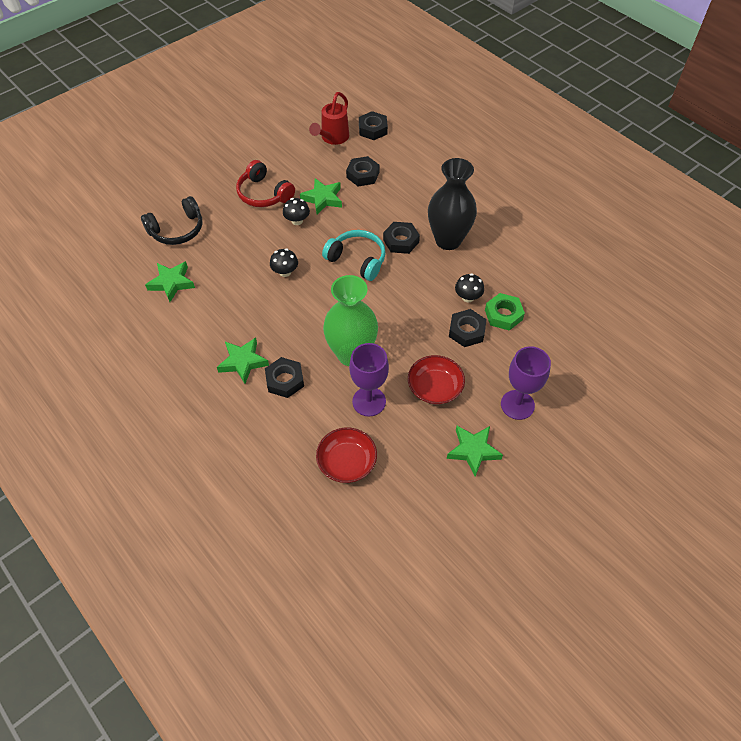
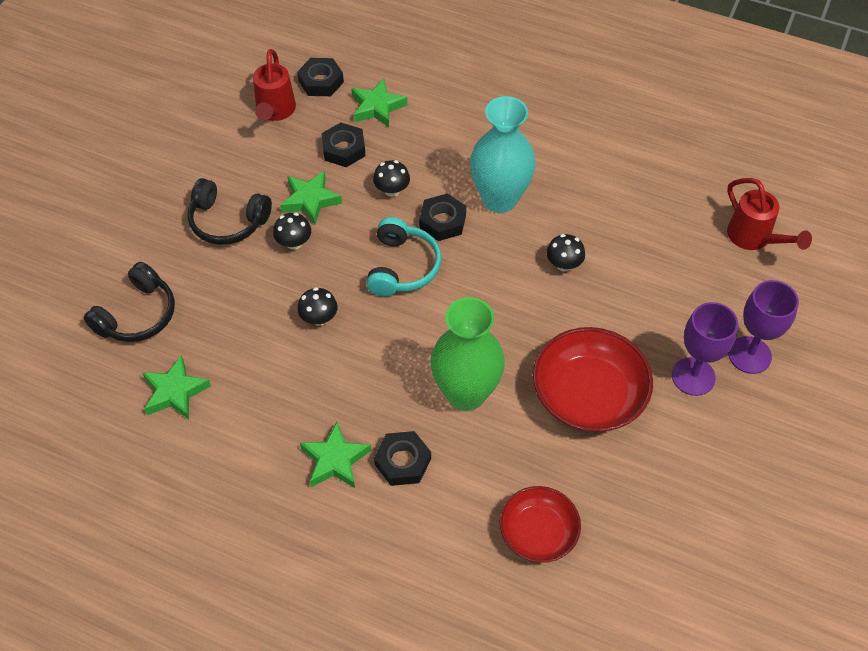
camera: 25 degrees left, 0 degrees up
(264, 194) = (227, 221): red headphones -> black headphones
(357, 260) = (402, 267): turquoise headphones -> turquoise headphones turned 90 degrees clockwise
(369, 401) = (521, 445): purple goblet -> purple goblet (749, 355)
(379, 210) = (392, 190): none -> black mushroom
(435, 387) = (588, 395): red bowl -> red bowl, size x1.57
(448, 240) = (499, 199): black vase -> turquoise vase
(466, 331) = (586, 308): black nut -> none
(473, 451) = (675, 454): green star -> green star (377, 107)
(503, 315) = (617, 271): green nut -> none
(619, 329) = (754, 238): none -> red watering can

